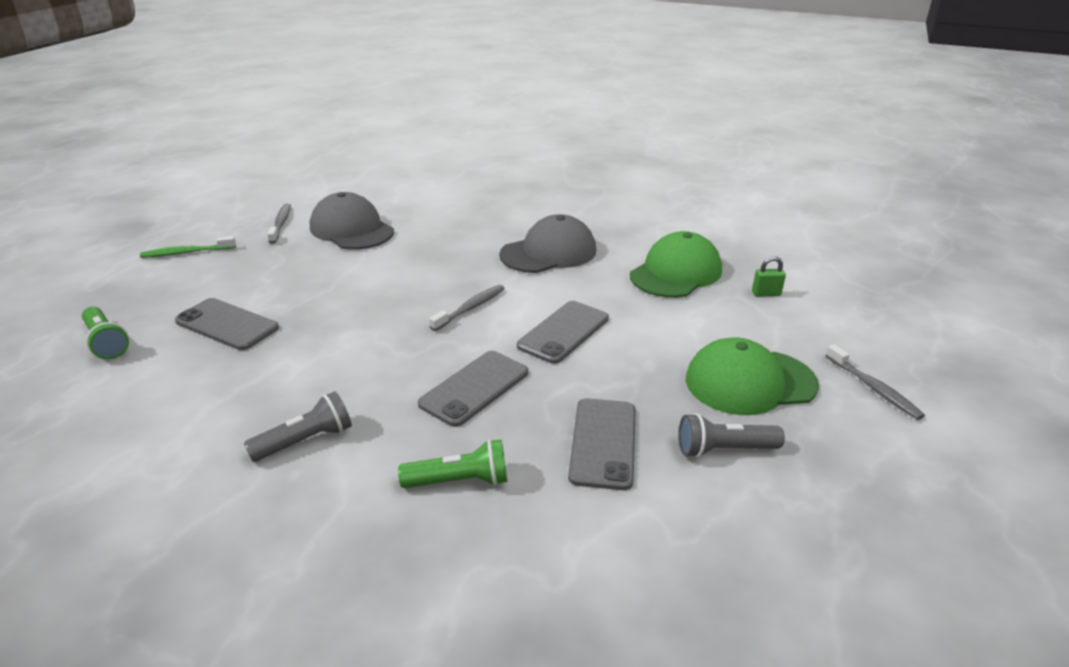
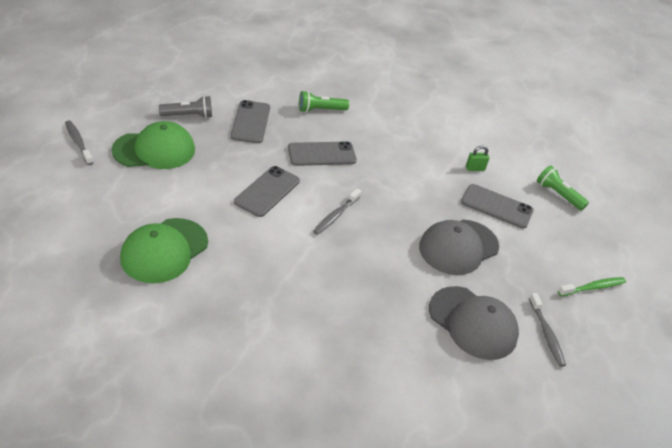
camera: 170 degrees right, 10 degrees up
(306, 441) = (401, 131): grey flashlight -> none
(474, 388) = (322, 154): grey phone -> grey phone turned 45 degrees clockwise
(549, 252) = (276, 281): grey cap -> grey cap (458, 247)
(766, 294) = (97, 223): green padlock -> green padlock (475, 168)

